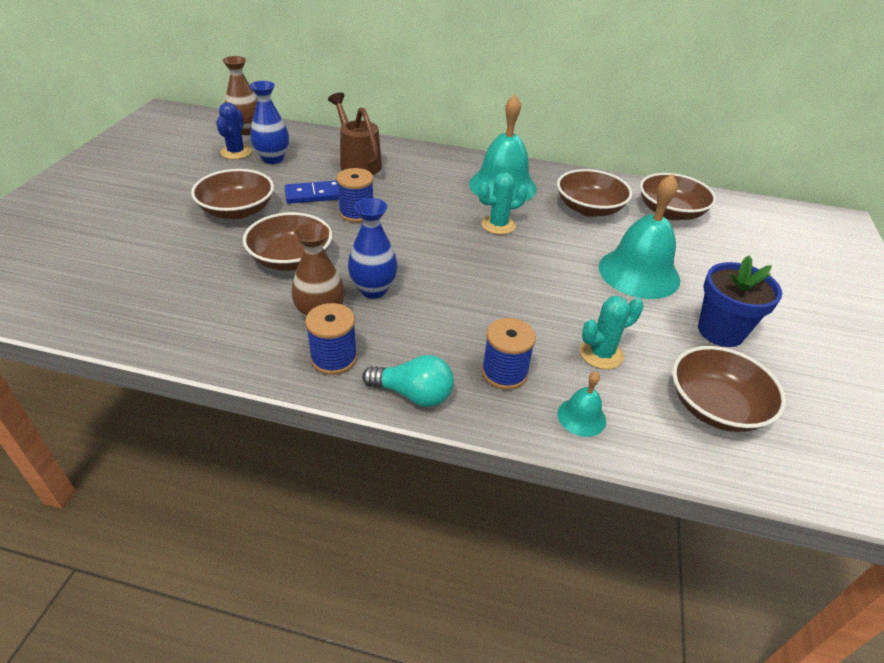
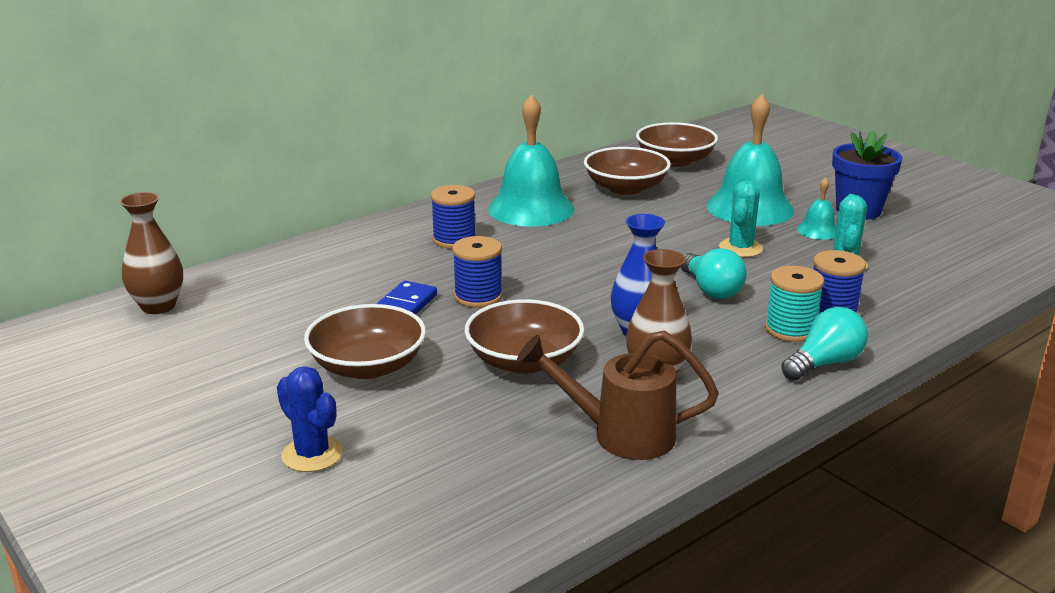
camera: 50 degrees left, 15 degrees down
(236, 152) = (210, 329): blue cactus -> blue cactus (312, 454)
(273, 159) = (270, 309): blue vase -> none
(334, 358) = (733, 387): blue spool -> blue spool (454, 240)
(357, 162) = (364, 262): brown watering can -> brown watering can (619, 434)
(450, 359) = (790, 330): none -> turquoise spool
(473, 300) = (711, 290): none -> turquoise light bulb
(498, 225) = (600, 235): turquoise cactus -> turquoise cactus (740, 248)
(581, 417) = (914, 301): turquoise bell -> turquoise bell (818, 230)
(715, 407) = (943, 248): brown bowl -> none

